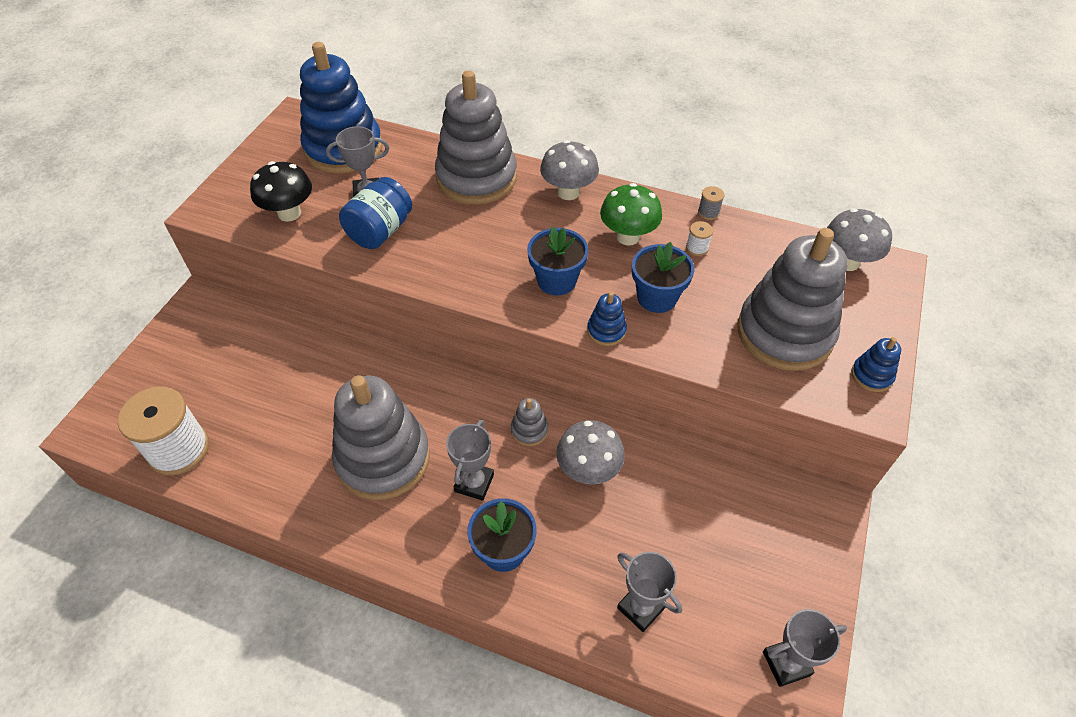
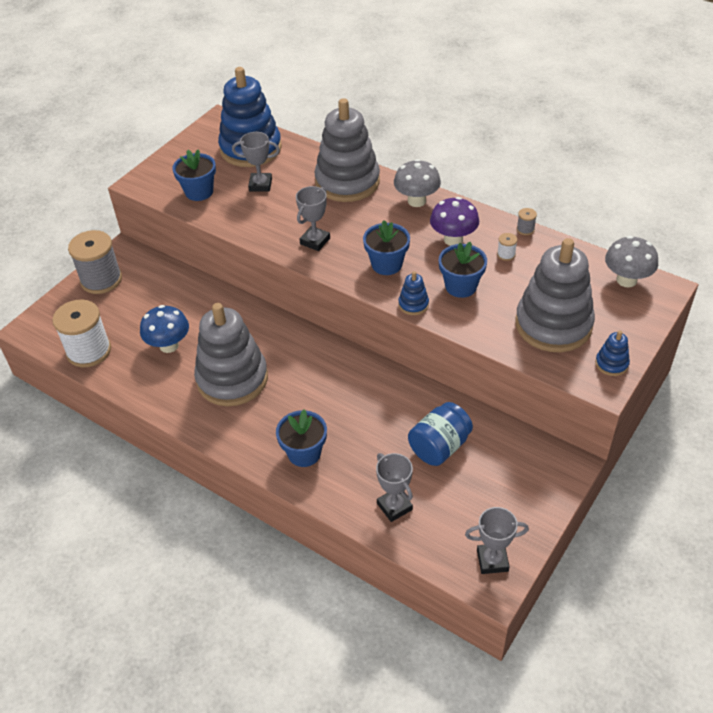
camera: 15 degrees right, 5 degrees down
(177, 344) = (101, 280): none -> grey spool
(288, 424) = (169, 345): none -> blue mushroom
(289, 213) = (199, 192): black mushroom -> blue flower pot
(380, 231) = (263, 213): blue jar -> blue jar (439, 447)
(474, 483) = (295, 405): grey trophy -> grey trophy (315, 241)
(529, 430) = (346, 376): grey stacking toy -> none
(588, 470) = (383, 410): grey mushroom -> none
(628, 237) = (453, 239): green mushroom -> purple mushroom

